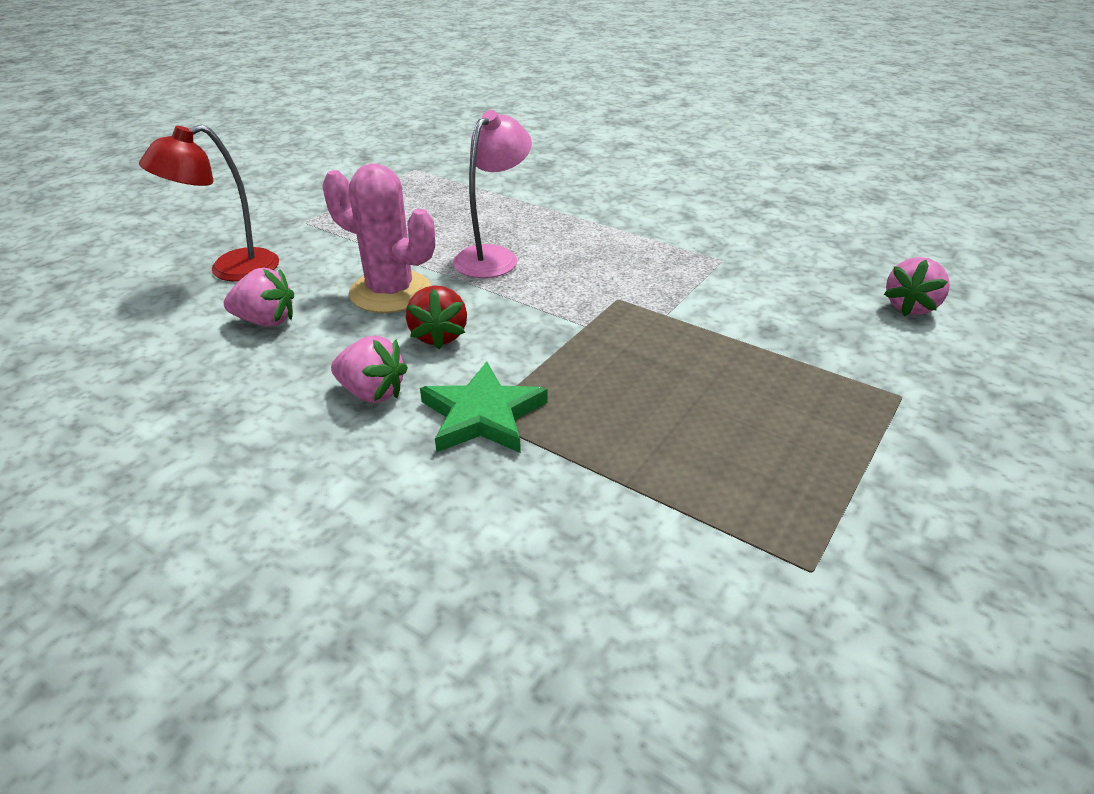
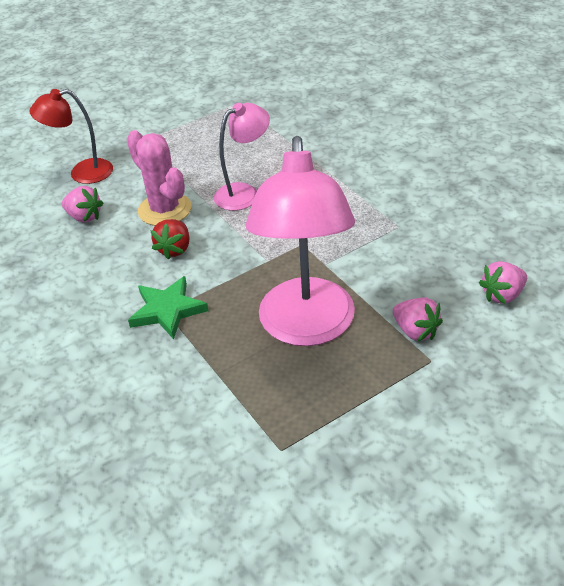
camera: 25 degrees right, 5 degrees up
(372, 392) = (117, 280): pink strawberry -> pink strawberry (415, 331)
(707, 394) = (306, 328): none -> pink lamp

